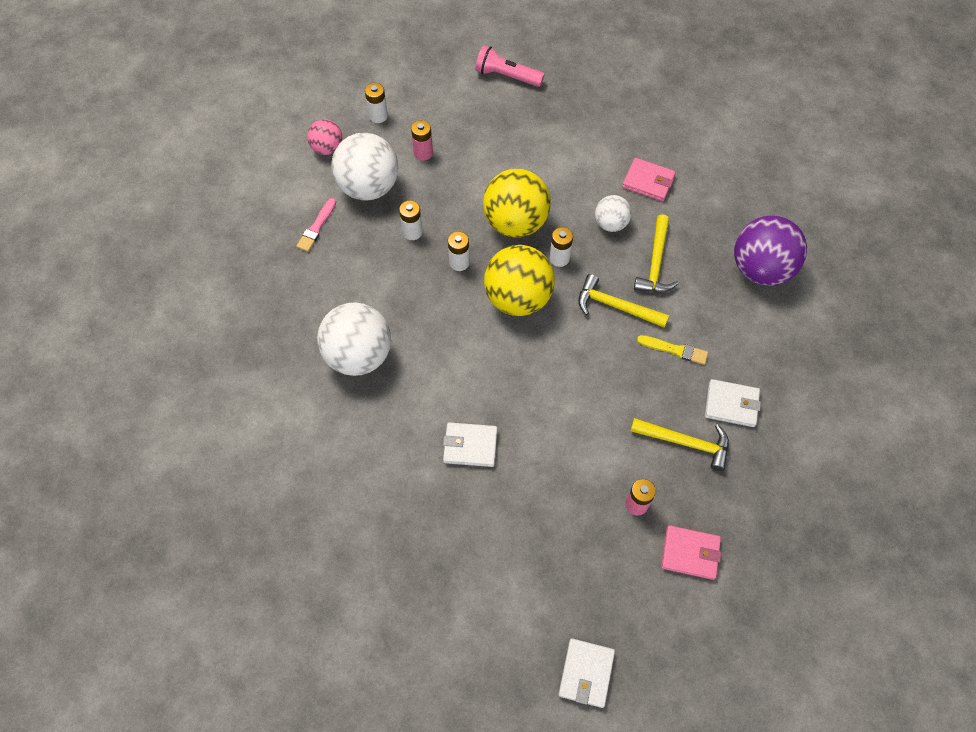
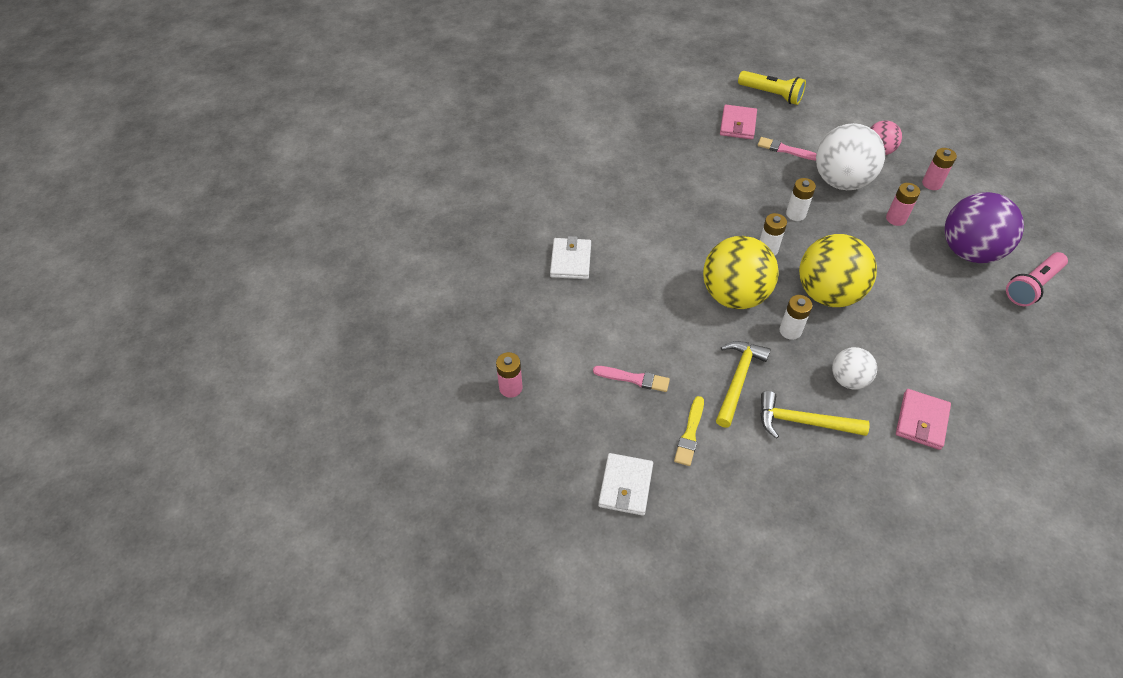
camera: 90 degrees right, 10 degrees down
(223, 227) = (771, 94): none -> yellow flashlight
(359, 355) = (656, 184): white ball -> none
(378, 116) = (931, 183): white battery -> pink battery
(507, 76) = (1032, 286): pink flashlight -> pink flashlight turned 150 degrees counterclockwise
(586, 673) = (357, 342): white wallet -> none
(619, 392) = (634, 379): none -> pink brush
(685, 443) = (577, 436): yellow hammer -> none
(690, 553) = (457, 431): pink wallet -> pink wallet (737, 124)
(760, 269) = (819, 539): purple ball -> purple ball (969, 251)

